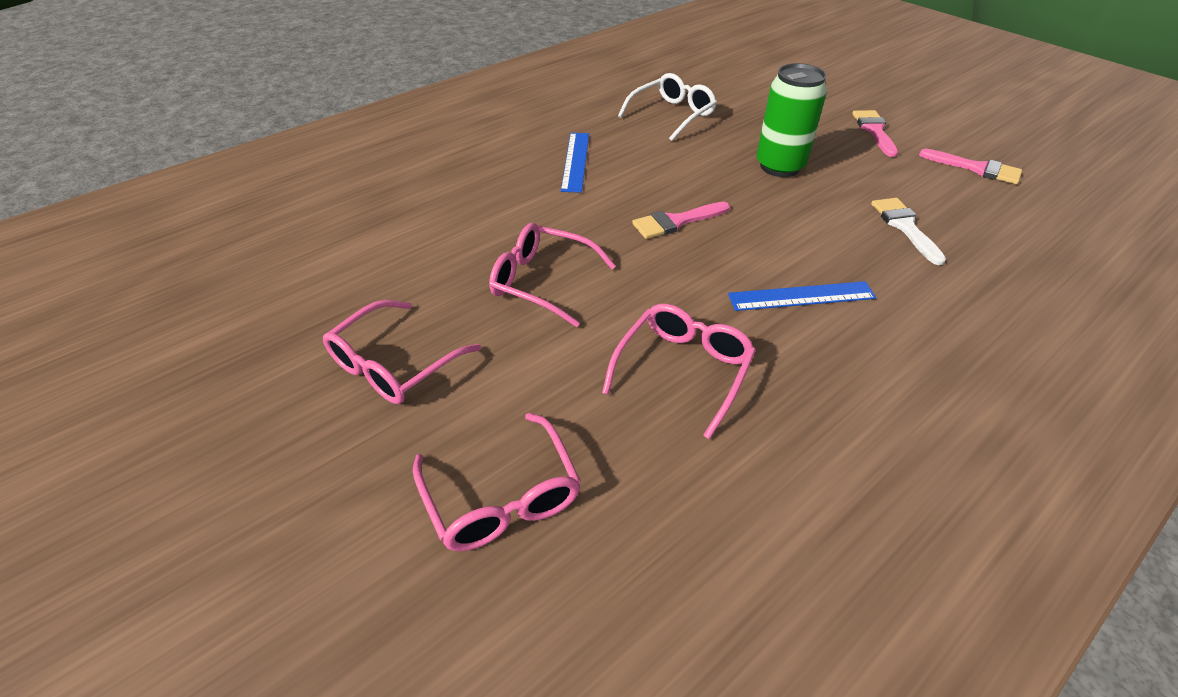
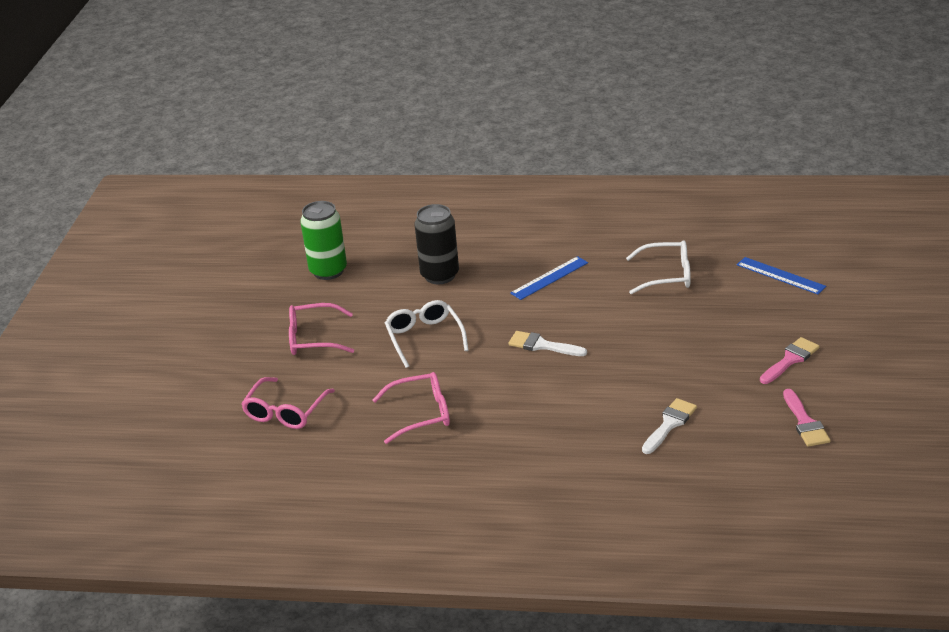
camera: 50 degrees right, 10 degrees down
(455, 210) = (440, 275): none -> black can
(542, 281) = (424, 338): pink glasses -> white glasses
(676, 222) = (542, 345): pink brush -> white brush
(780, 166) = (668, 347): green can -> green can (328, 271)
(801, 296) = (535, 420): blue ruler -> blue ruler (780, 275)

